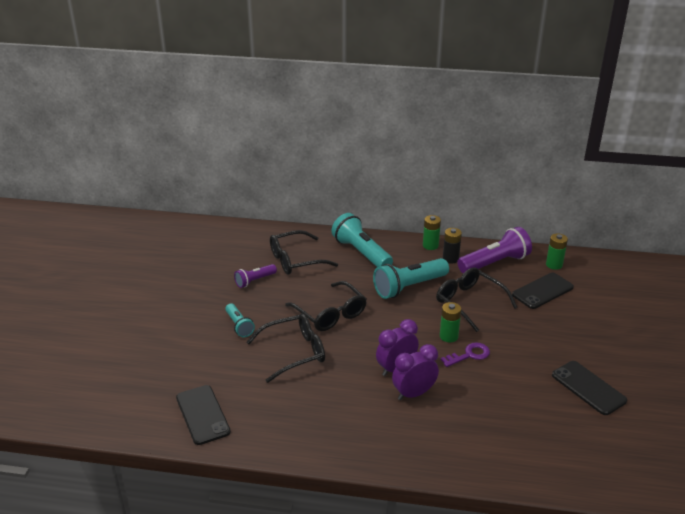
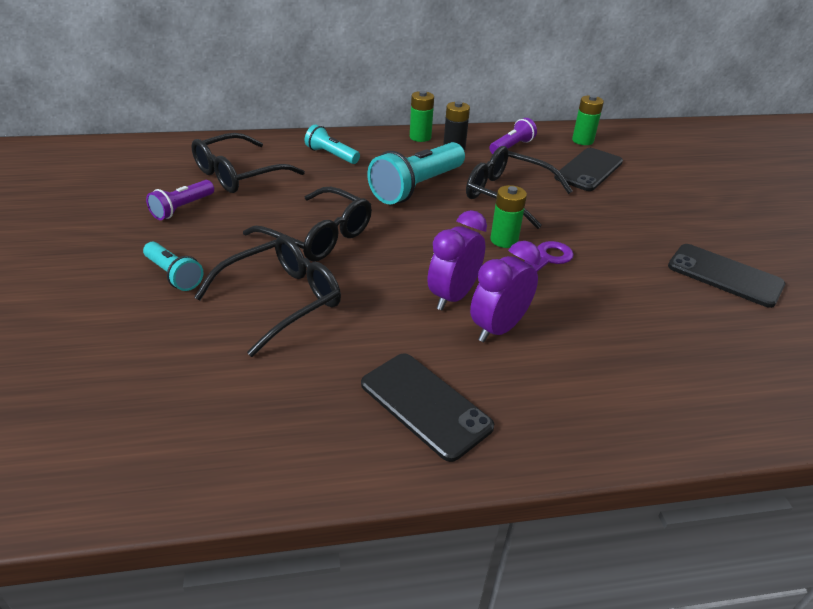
camera: 20 degrees left, 5 degrees up
(203, 414) = (142, 440): black phone -> black phone (425, 405)
(361, 253) = (331, 155): turquoise flashlight -> turquoise flashlight, size x0.55
(494, 263) = (511, 147): purple flashlight -> purple flashlight, size x0.55

